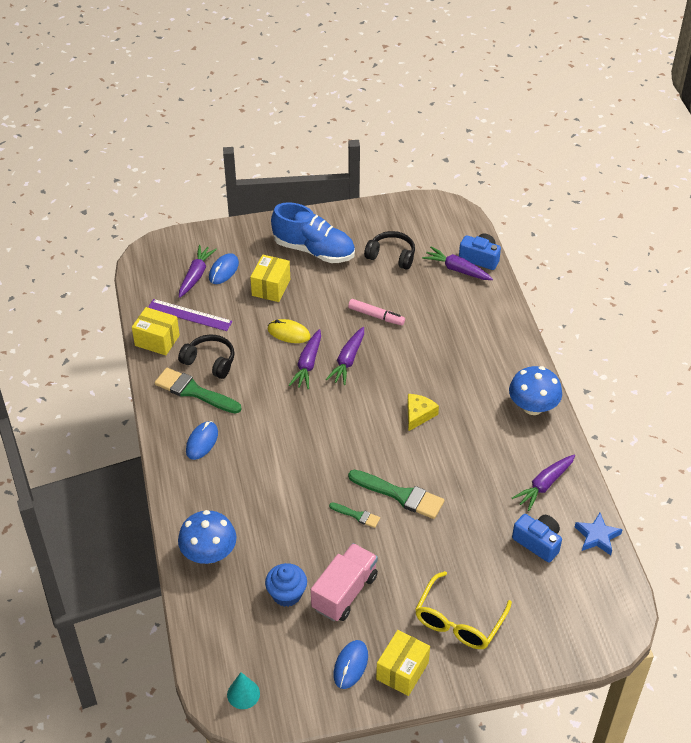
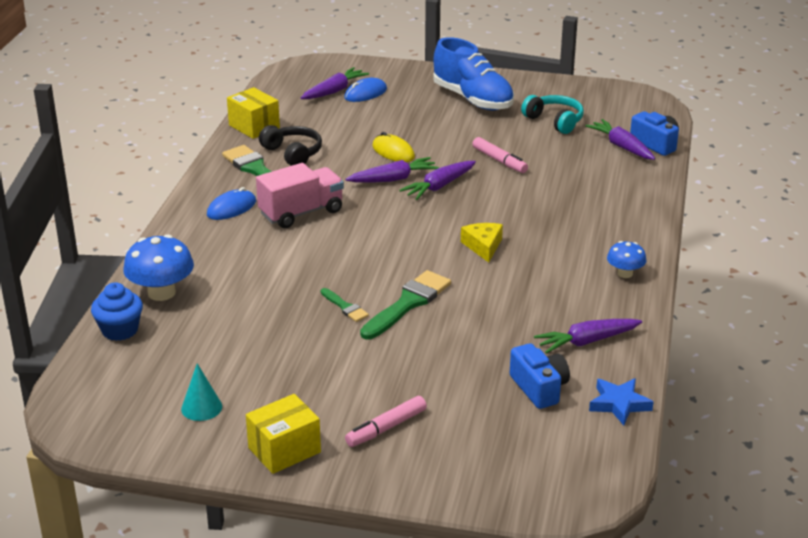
camera: 25 degrees right, 15 degrees down
(189, 315) = (302, 116): purple ruler -> none
(243, 694) = (94, 413): turquoise cone -> turquoise cone (201, 407)
(271, 287) = (404, 116): yellow box -> none
(286, 594) = (213, 347): blue cupcake -> blue cupcake (120, 330)
(308, 364) = (393, 179): purple carrot -> purple carrot turned 150 degrees counterclockwise
(344, 592) = (277, 364): pink truck -> pink truck (301, 213)
(350, 665) = (230, 427): blue mouse -> none
(391, 256) = (554, 121): black headphones -> turquoise headphones
(400, 495) = (407, 304): green brush -> green brush turned 105 degrees counterclockwise
(418, 414) = (483, 246): yellow cheese -> yellow cheese turned 60 degrees counterclockwise
(458, 621) = (386, 428): yellow glasses -> pink marker
(533, 407) = (625, 273): blue mushroom -> blue mushroom, size x0.58

